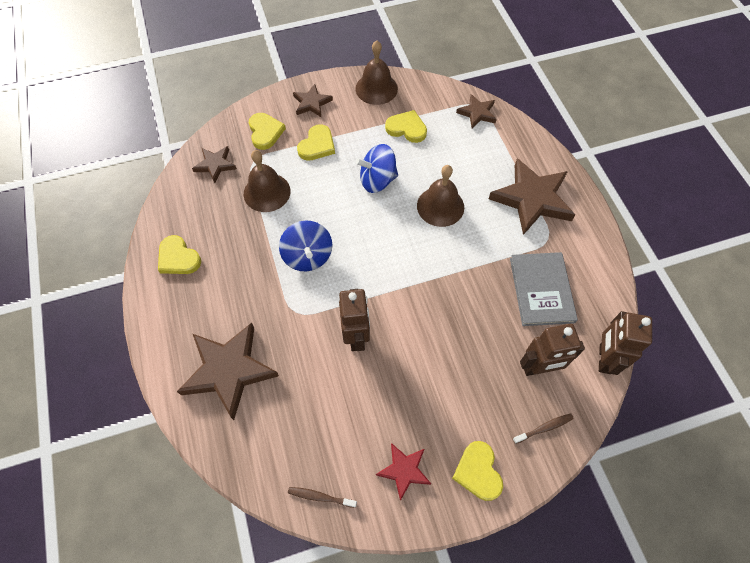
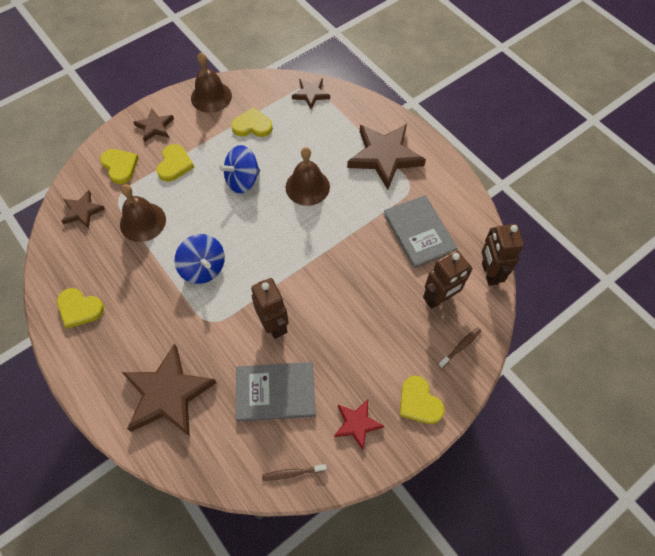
camera: 20 degrees left, 0 degrees up
(333, 406) = (275, 392): none -> grey book

